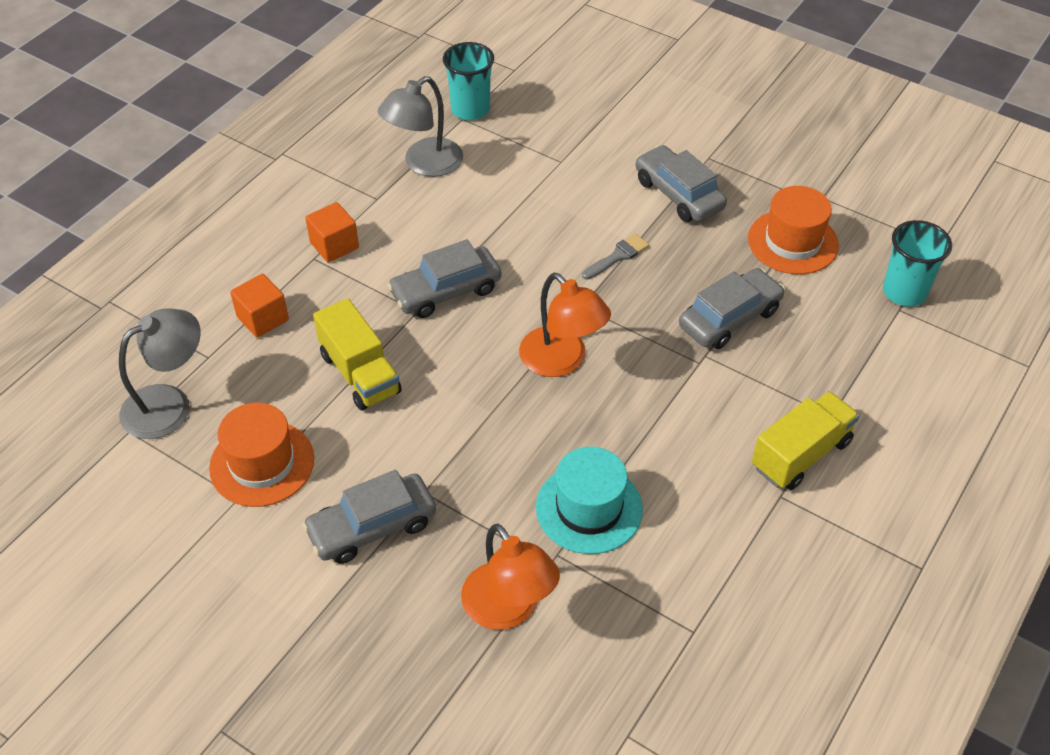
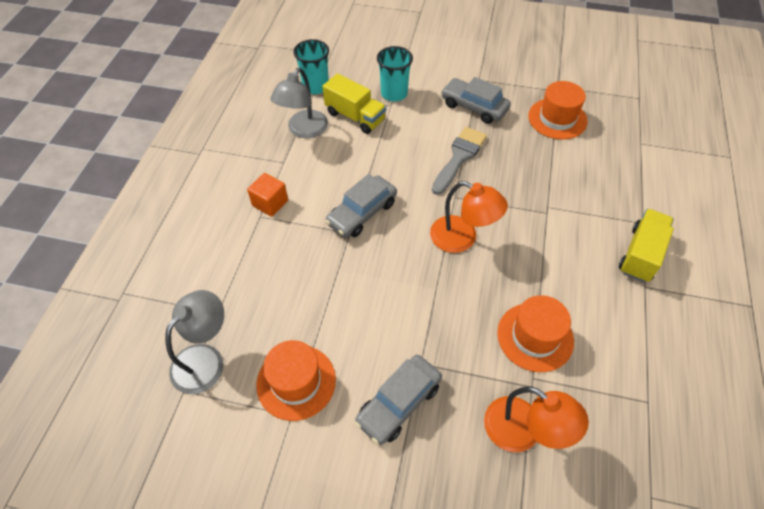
camera: 20 degrees left, 5 degrees up
(263, 318) = (244, 271): orange cube -> none
(360, 373) = (333, 290): yellow truck -> yellow truck (355, 116)
(589, 508) = (535, 337): turquoise hat -> orange hat
(618, 256) = (459, 157): grey brush -> grey brush, size x1.74
(730, 318) = (548, 178): grey car -> none
(904, 292) = (637, 131): turquoise cup -> turquoise cup (394, 93)

